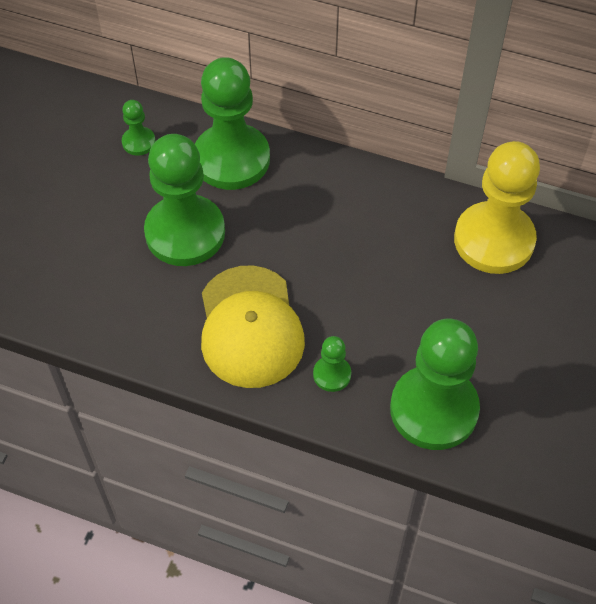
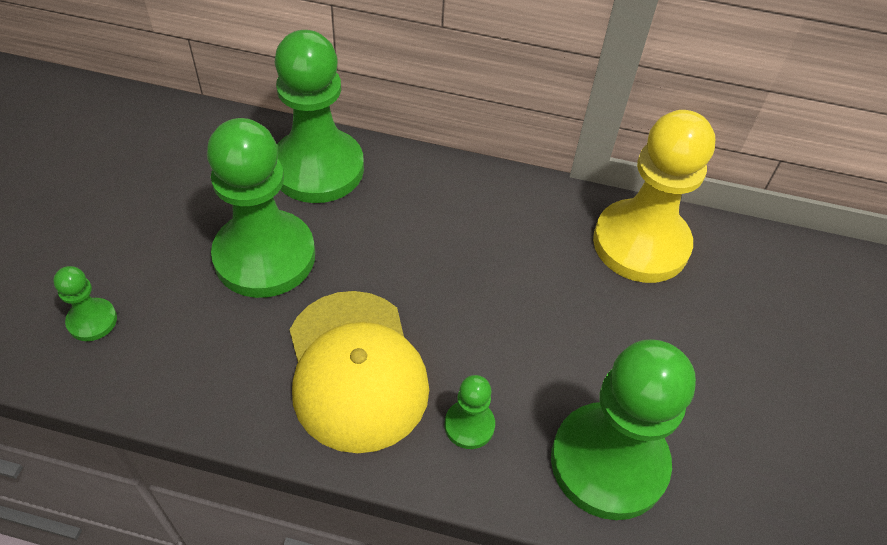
camera: 10 degrees left, 5 degrees down
(138, 142) = (204, 155): green pawn -> green pawn (92, 321)

